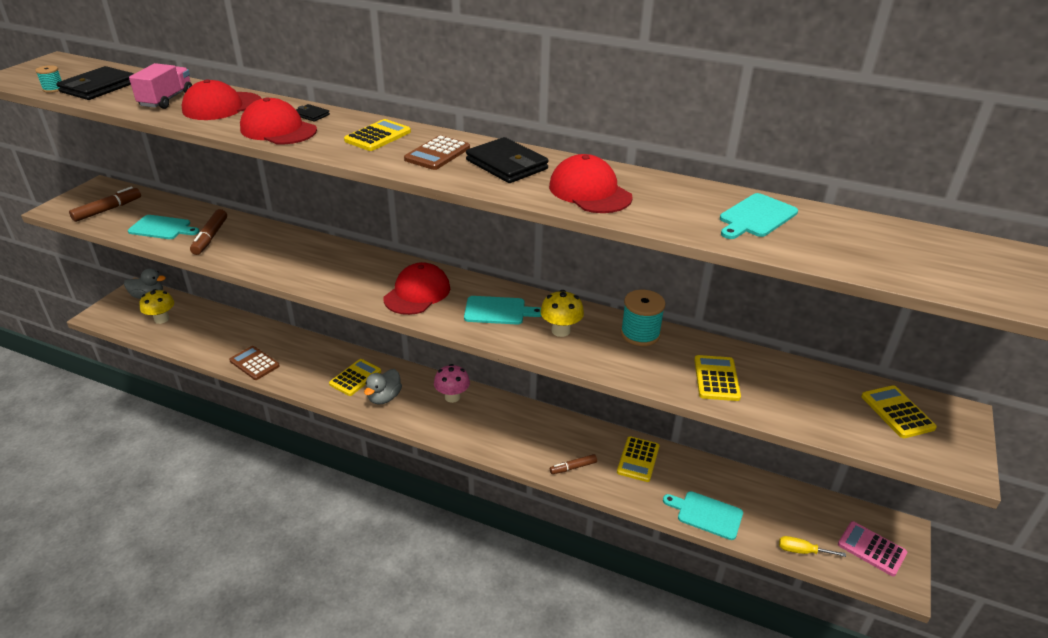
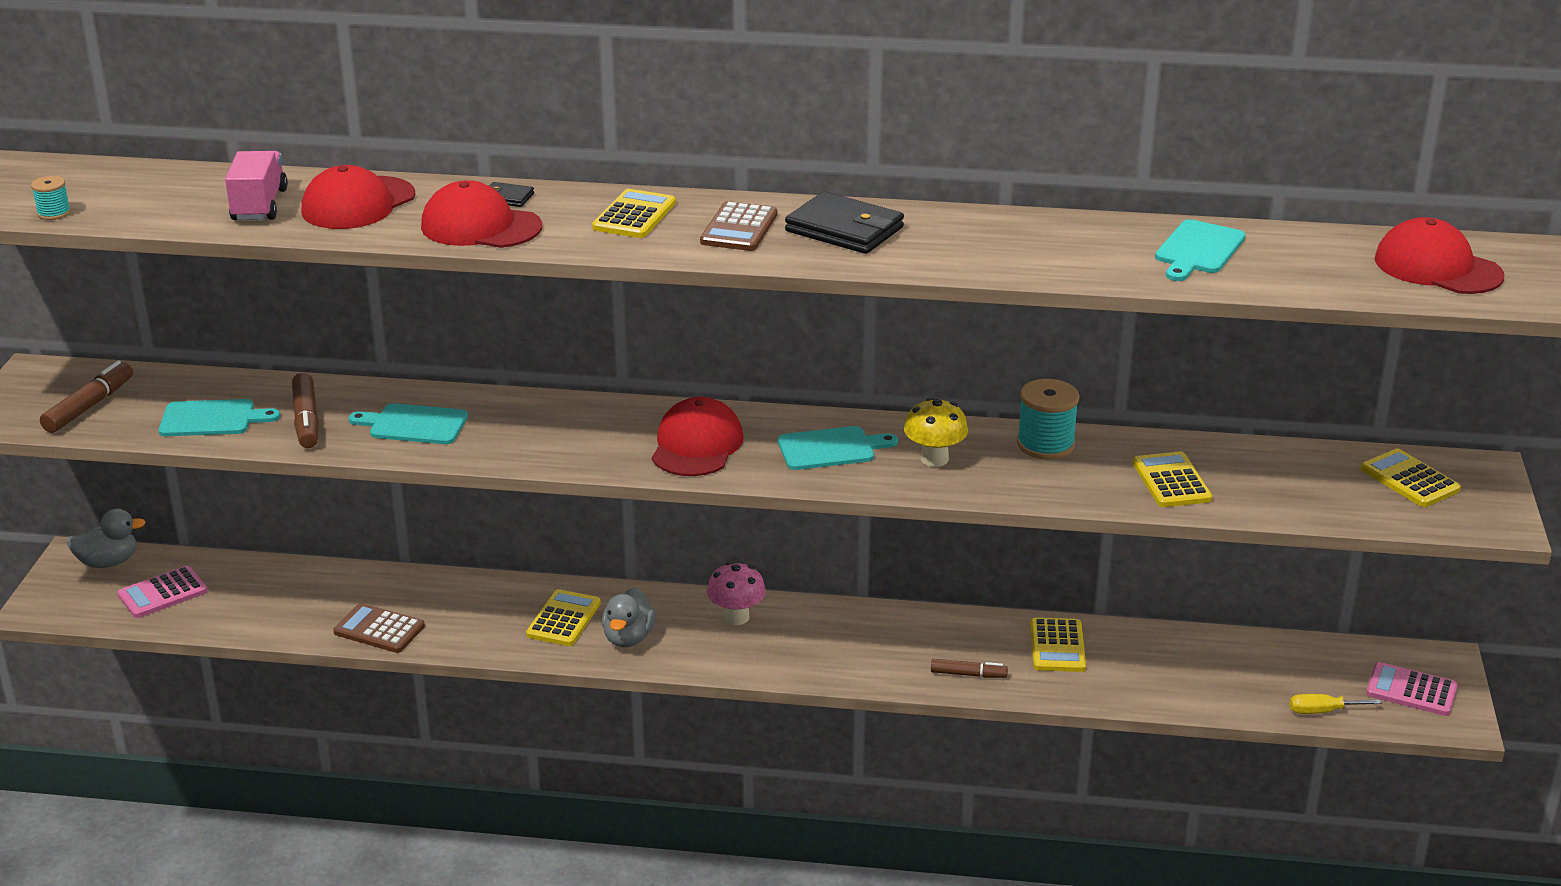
camera: 15 degrees left, 5 degrees down
(98, 87) = (125, 200): black wallet -> none
(161, 319) = (163, 593): yellow mushroom -> pink calculator
(573, 467) = (968, 674): brown marker -> brown marker turned 135 degrees counterclockwise
(589, 191) = (977, 249): red cap -> red cap (1437, 267)
(706, 514) = (1180, 694): turquoise cutting board -> turquoise cutting board (414, 425)

